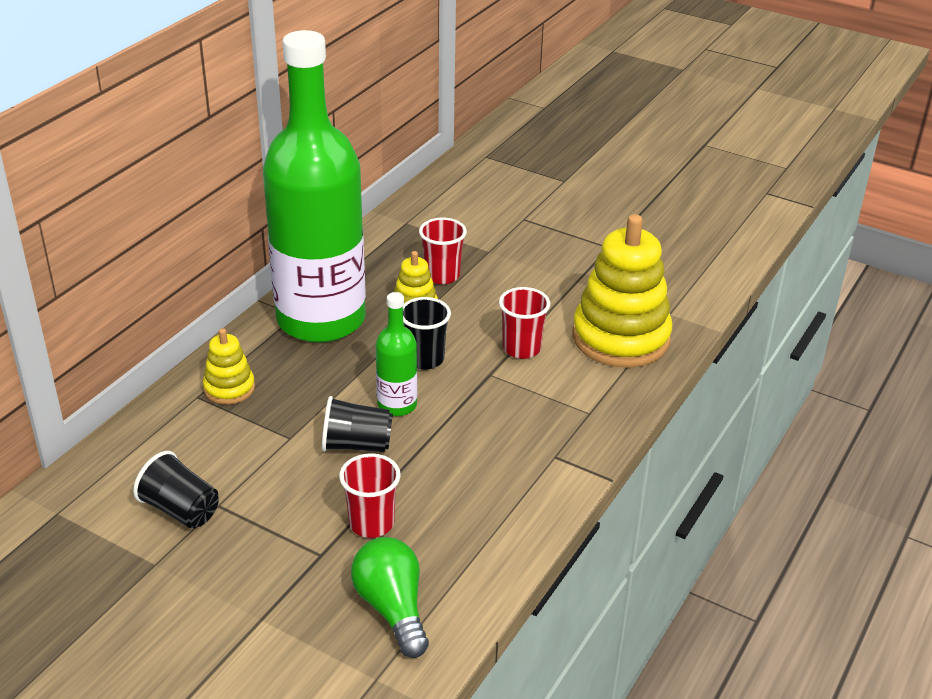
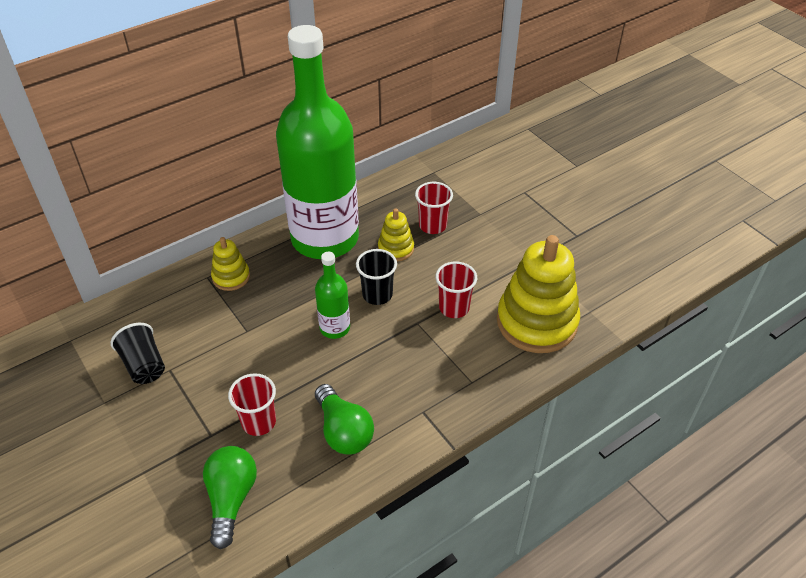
camera: 25 degrees right, 10 degrees up
(356, 445) = (287, 352): black cup -> none
(479, 501) = (343, 431): none -> green light bulb

